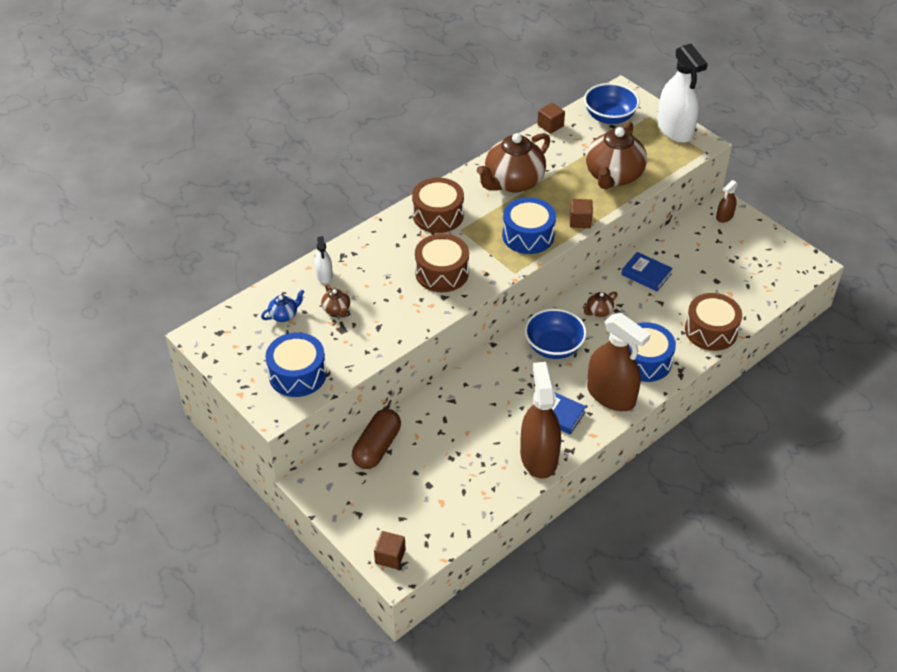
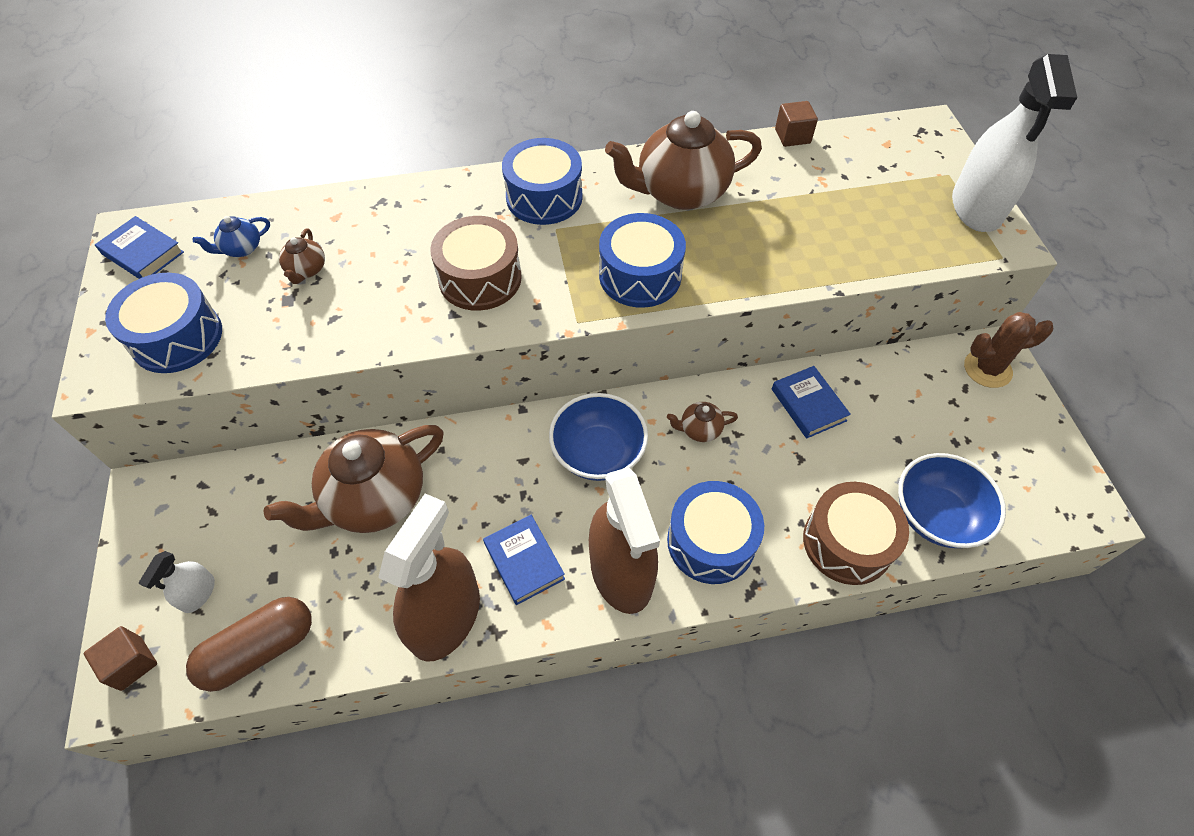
camera: 30 degrees right, 10 degrees up
(224, 343) = (143, 253): none -> blue book
(284, 315) = (241, 249): blue teapot -> blue teapot turned 150 degrees clockwise
(324, 275) = (336, 217): white spray bottle -> white spray bottle (198, 593)
(377, 447) = (261, 484): brown capsule -> brown capsule (260, 649)
(438, 215) = (544, 197): brown drum -> blue drum
(580, 221) = (731, 285): brown cube -> none
(609, 117) = (887, 154): blue bowl -> blue bowl (936, 515)
(613, 176) = (831, 239): brown teapot -> brown teapot (374, 499)
(724, 216) = (987, 369): brown spray bottle -> brown cactus

